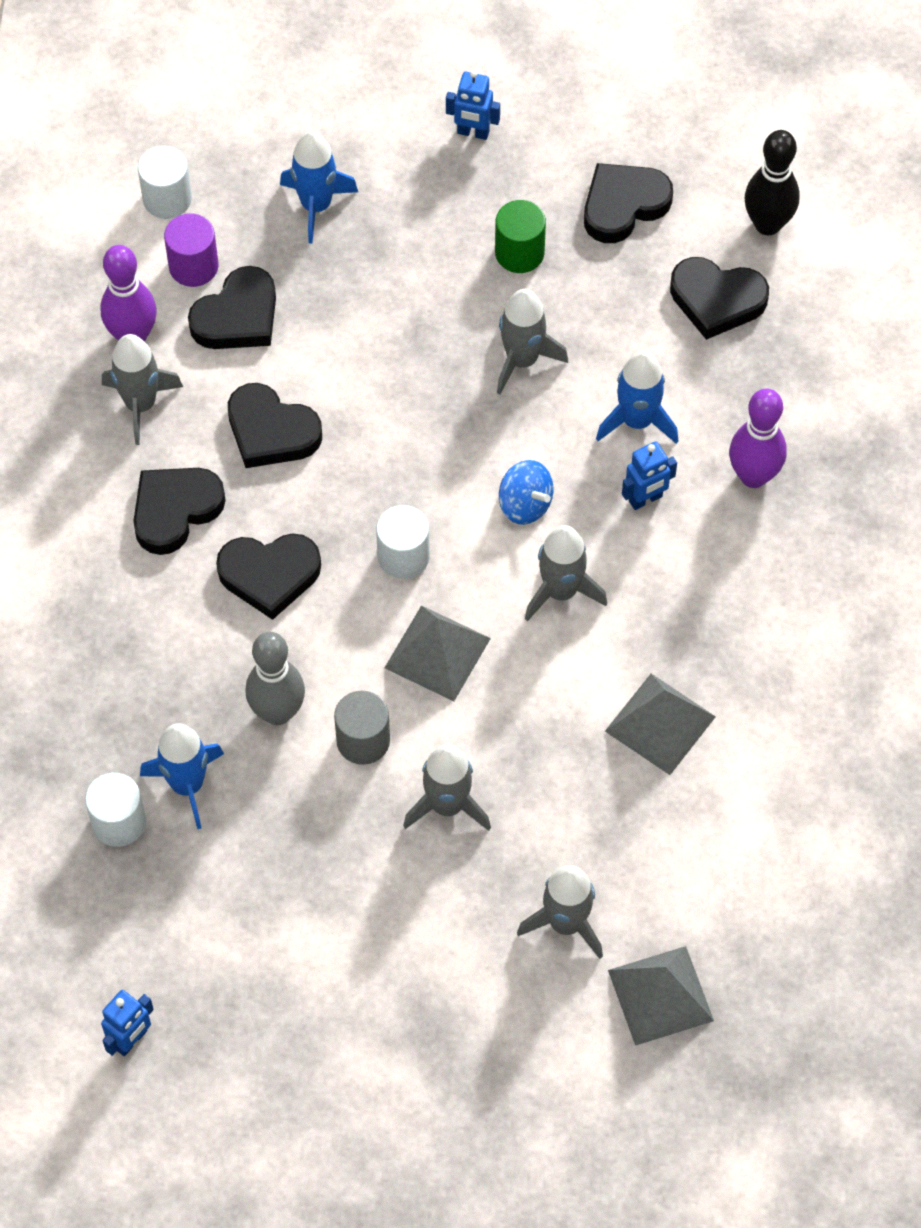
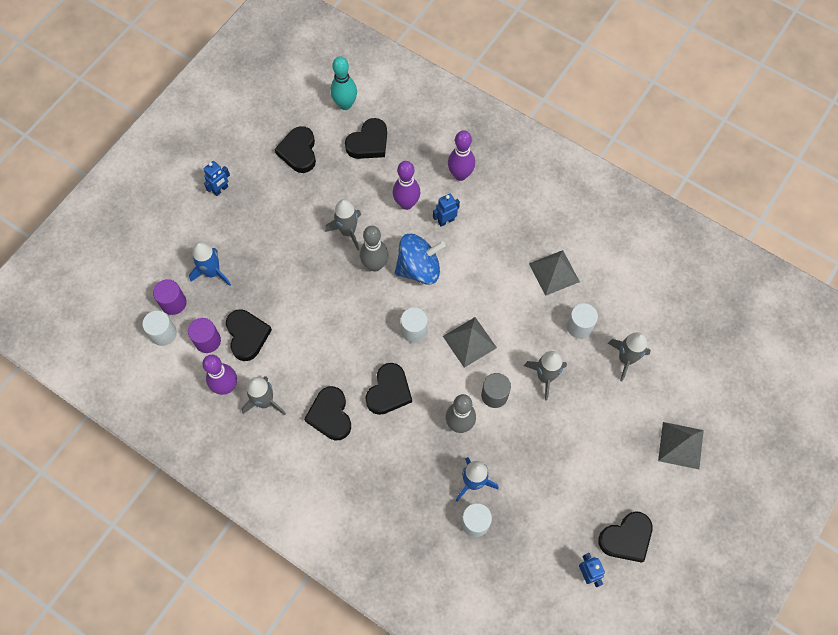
camera: 60 degrees left, 5 degrees up
(228, 182) = (173, 303): none -> purple cylinder
(271, 431) = (316, 352): black heart -> black heart (626, 538)
(486, 434) = (375, 265): none -> grey bowling pin
(519, 253) = (294, 204): green cylinder -> none
(525, 504) = (419, 268): blue spinning top -> blue spinning top, size x1.72
(561, 591) = (469, 277): grey rocket -> none
(580, 816) = (579, 326): none -> white cylinder
(637, 421) = (406, 203): blue rocket -> purple bowling pin
(645, 499) = (446, 221): blue robot -> blue robot turned 120 degrees counterclockwise
(660, 995) = (677, 339): grey pyramid -> grey pyramid (680, 445)
(767, 224) = (345, 104): black bowling pin -> turquoise bowling pin

